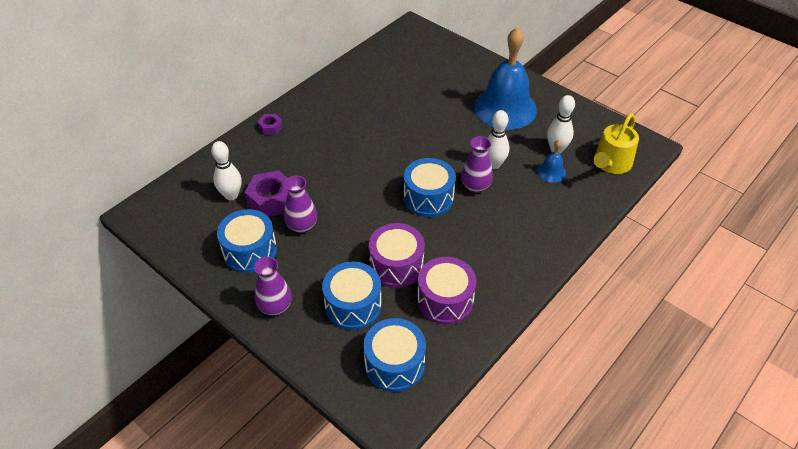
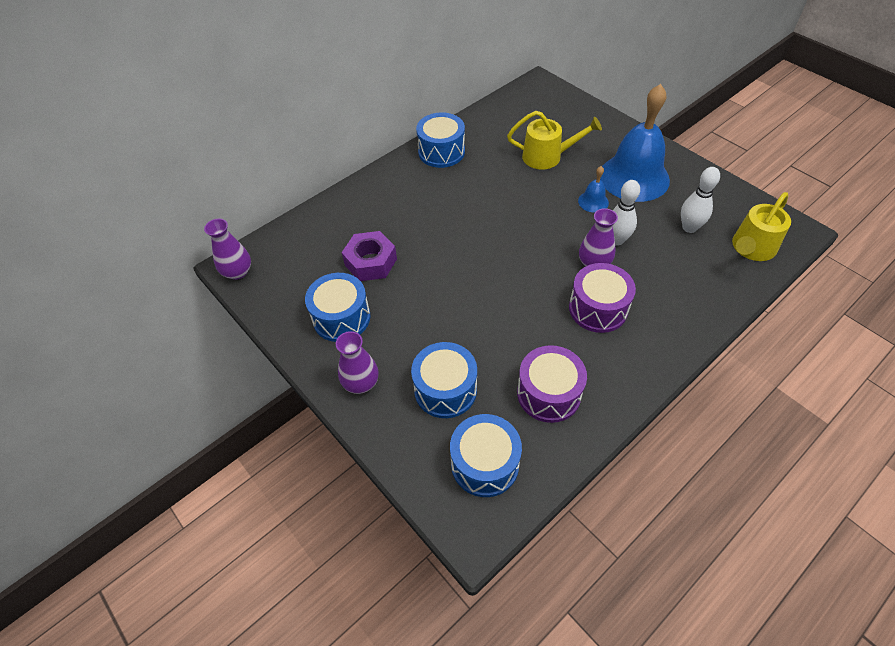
camera: 10 degrees right, 5 degrees up
(231, 195) = (329, 254): white bowling pin -> none
(270, 127) = (378, 183): purple nut -> none
(302, 226) = (399, 294): purple vase -> purple vase (238, 272)
(396, 265) = (498, 348): purple drum -> purple drum (598, 308)
(426, 94) = (547, 156): none -> yellow watering can
(428, 198) = (540, 273): blue drum -> blue drum (441, 152)
(551, 172) = (681, 253): blue bell -> blue bell (593, 201)

